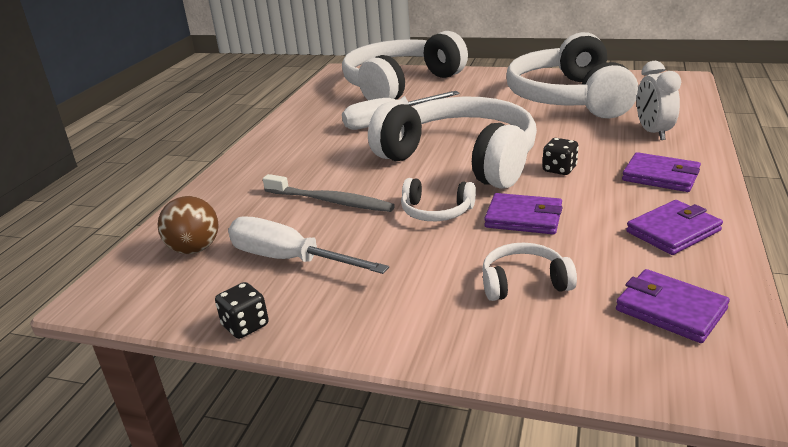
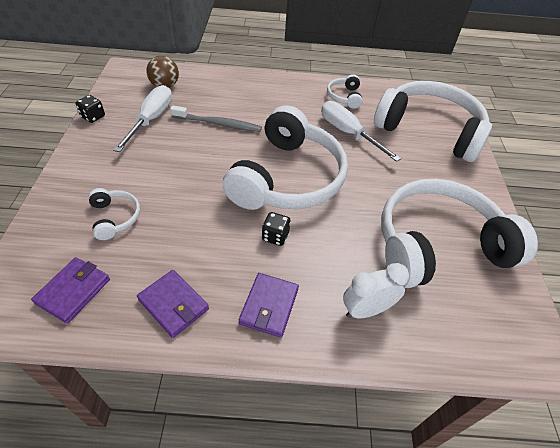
camera: 70 degrees right, 20 degrees up
(330, 201) = (218, 124): grey toothbrush -> grey toothbrush turned 90 degrees counterclockwise
(436, 211) = (205, 171): white headphones -> white headphones (344, 97)
(523, 218) = (196, 216): purple wallet -> none

